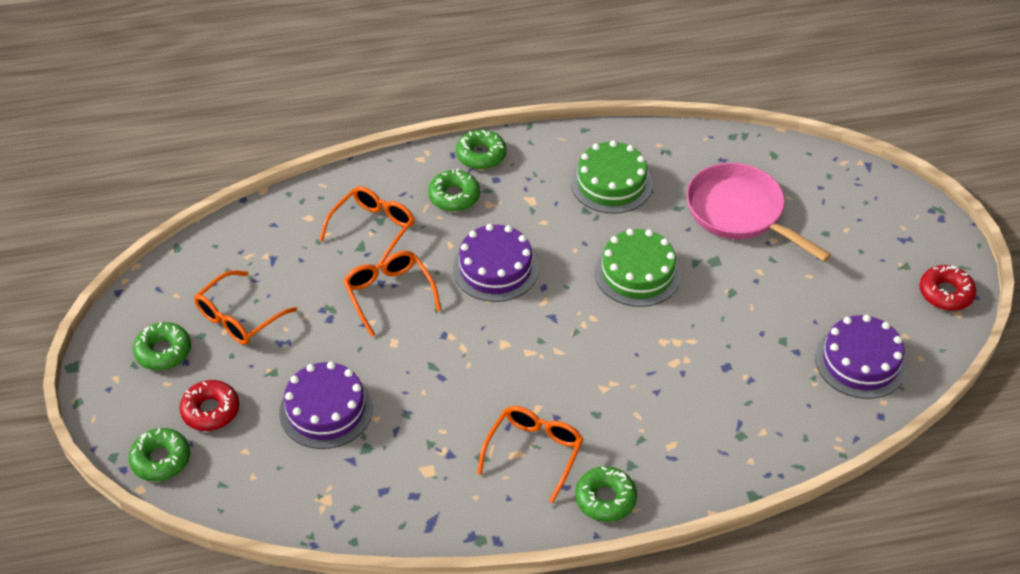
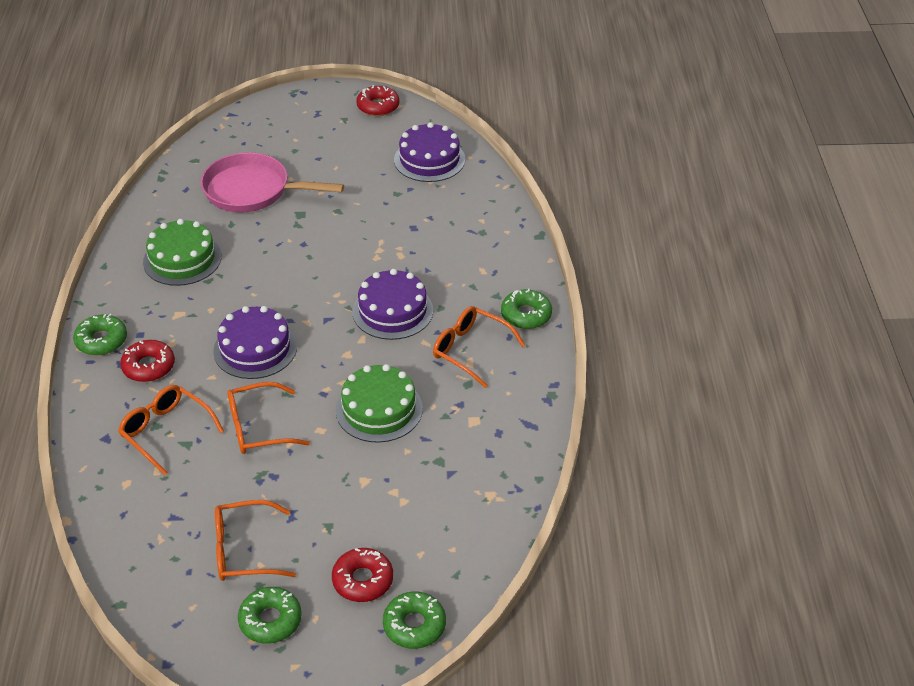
camera: 80 degrees left, 5 degrees down
(239, 317) = (245, 550): orange glasses -> orange glasses turned 120 degrees clockwise
(326, 410) = (387, 487): purple cake -> purple cake (392, 311)
(454, 196) = (148, 366): green donut -> red donut
(637, 273) = (296, 260): green cake -> green cake (379, 409)
(740, 213) = (252, 190): pink pan -> pink pan turned 45 degrees clockwise

